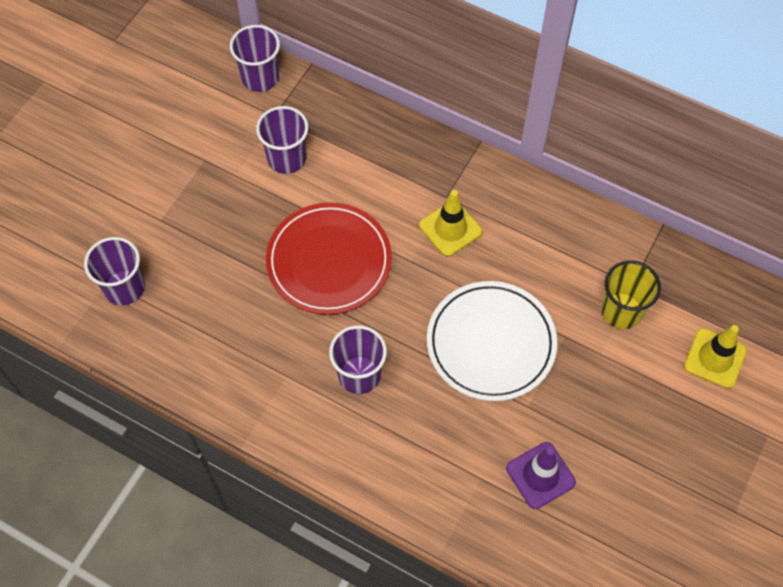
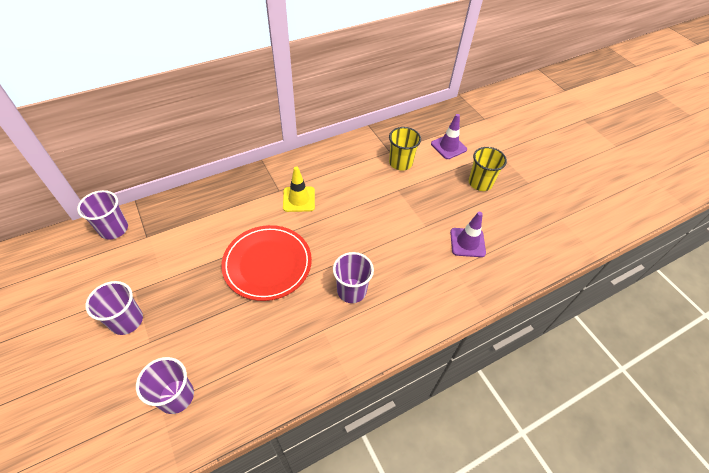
camera: 60 degrees left, 10 degrees down
(286, 158) = (181, 246): purple cup -> purple cup (126, 320)
(491, 343) = (379, 220): white plate -> none
(673, 440) = (480, 183): none -> yellow cup
(715, 358) = (448, 146): yellow traffic cone -> purple traffic cone

